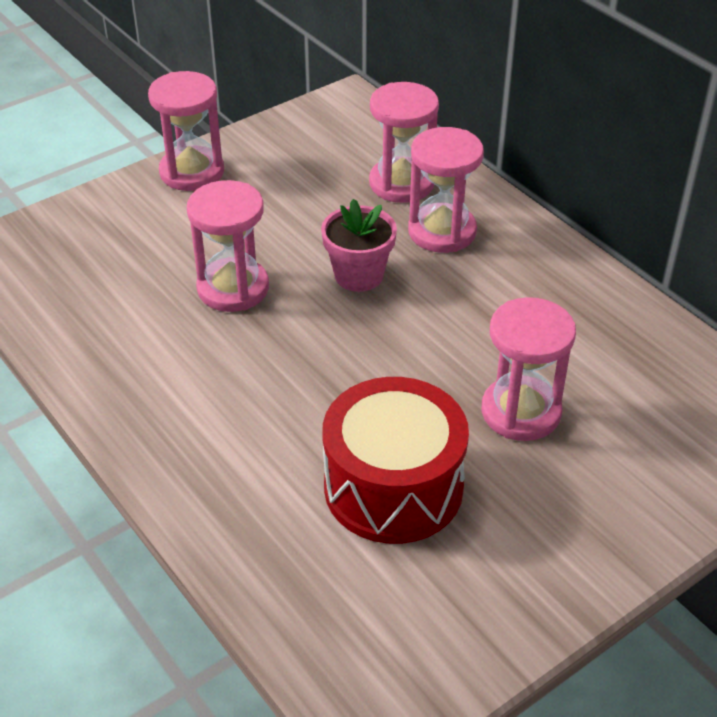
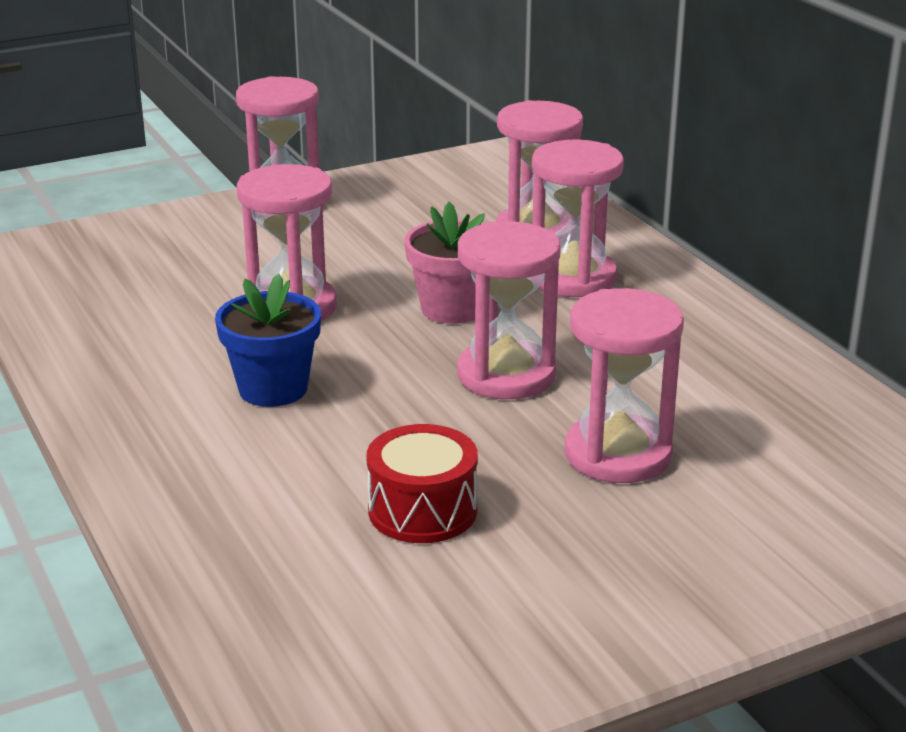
camera: 10 degrees right, 15 degrees down
(245, 377) = (273, 389): none -> blue flower pot
(393, 487) = (422, 510): red drum -> red drum, size x0.58
(418, 341) = (506, 375): none -> pink hourglass

